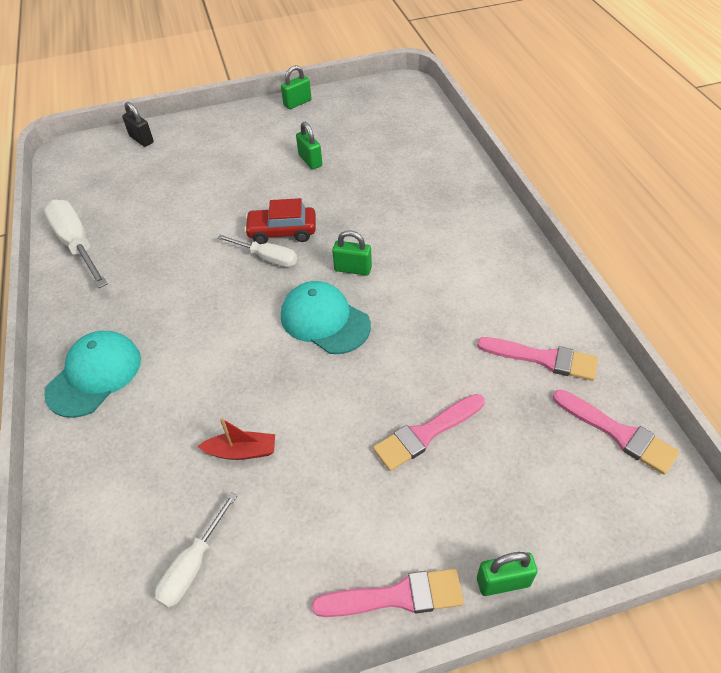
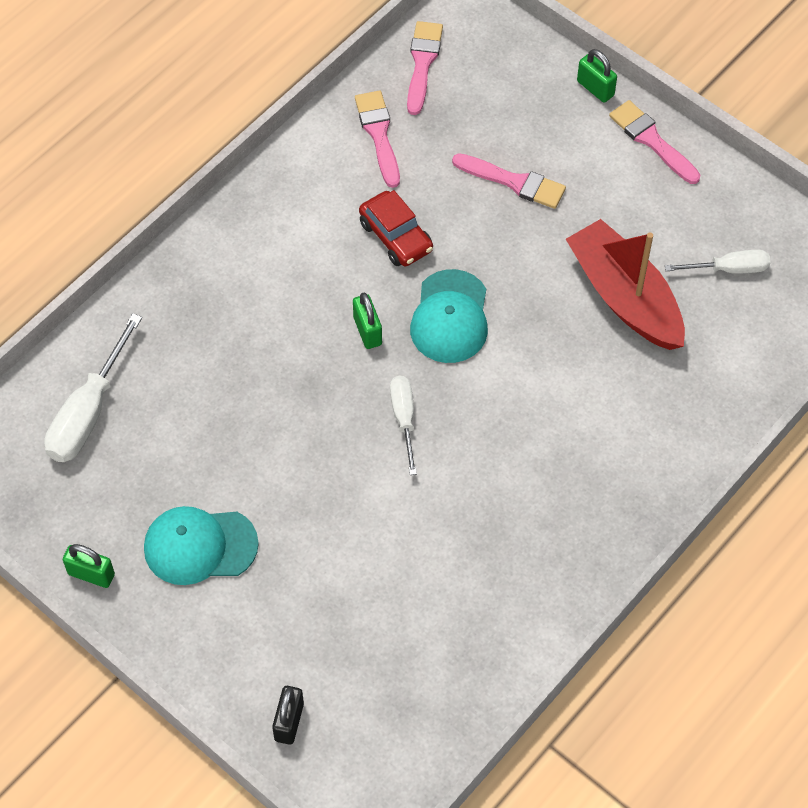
camera: 125 degrees left, 10 degrees up
(77, 244) = (514, 630): white screwdriver -> white screwdriver (88, 412)
(94, 375) = (646, 465): turquoise cap -> turquoise cap (200, 546)
(242, 451) = (624, 297): red boat -> red boat, size x2.27
(282, 232) = (356, 429): red car -> red car (396, 236)
(310, 161) = (212, 478): green padlock -> none

